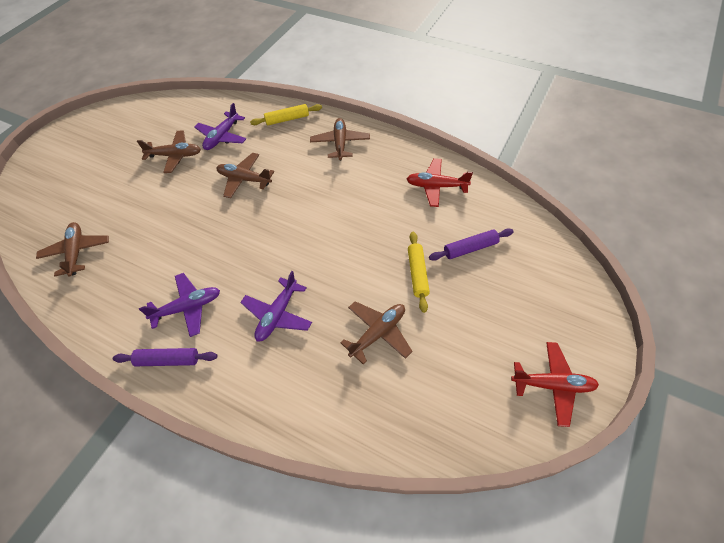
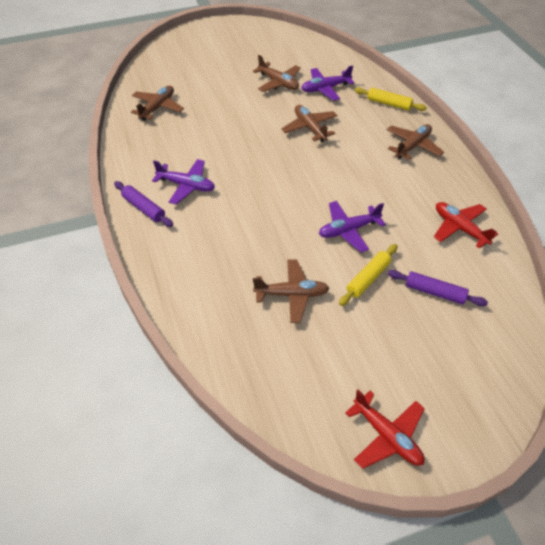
camera: 40 degrees right, 5 degrees down
(278, 315) = (237, 231): purple plane -> purple plane (348, 230)

